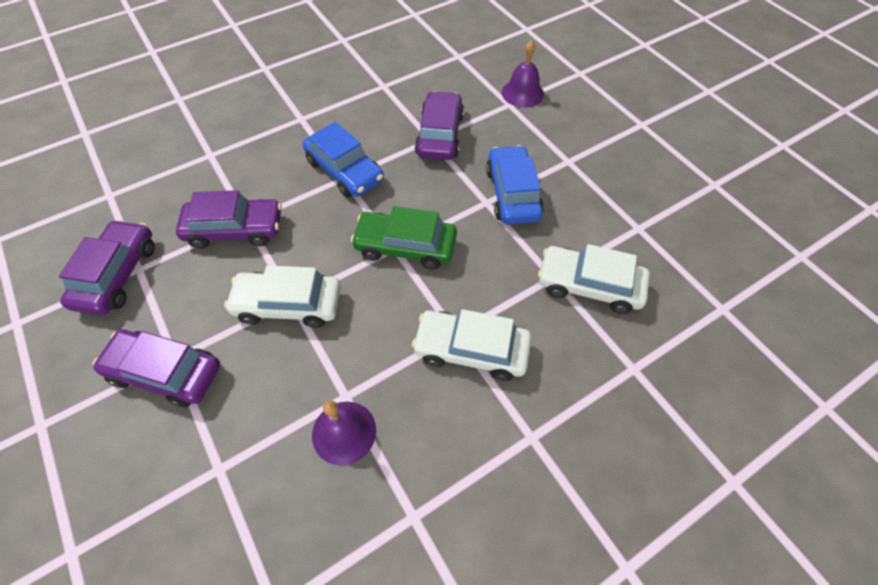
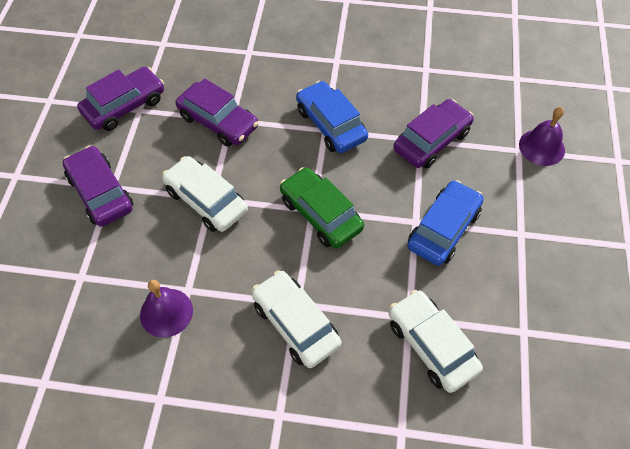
camera: 40 degrees right, 0 degrees up
(345, 170) = (331, 124): blue car -> blue car turned 150 degrees clockwise

